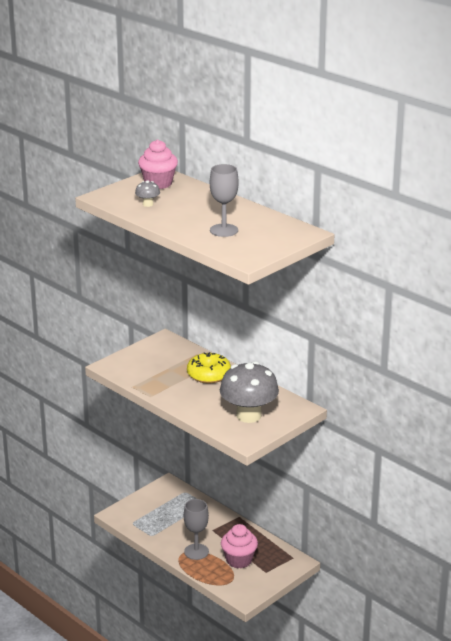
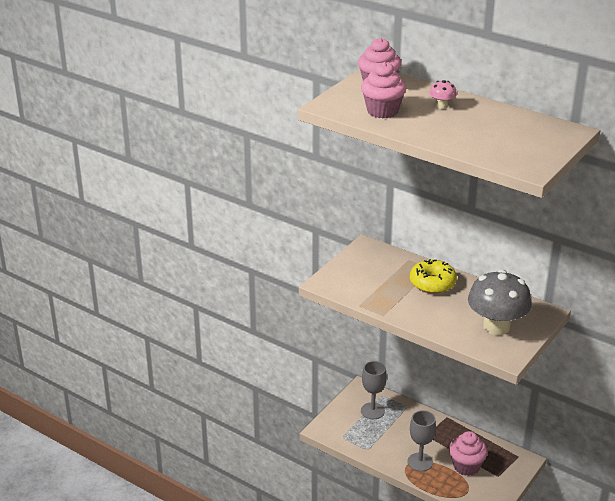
camera: 10 degrees left, 5 degrees up
(148, 204) = (382, 111): grey mushroom -> pink cupcake
(203, 204) = (442, 106): none -> pink mushroom
(224, 230) = (483, 136): grey goblet -> grey goblet (372, 411)

